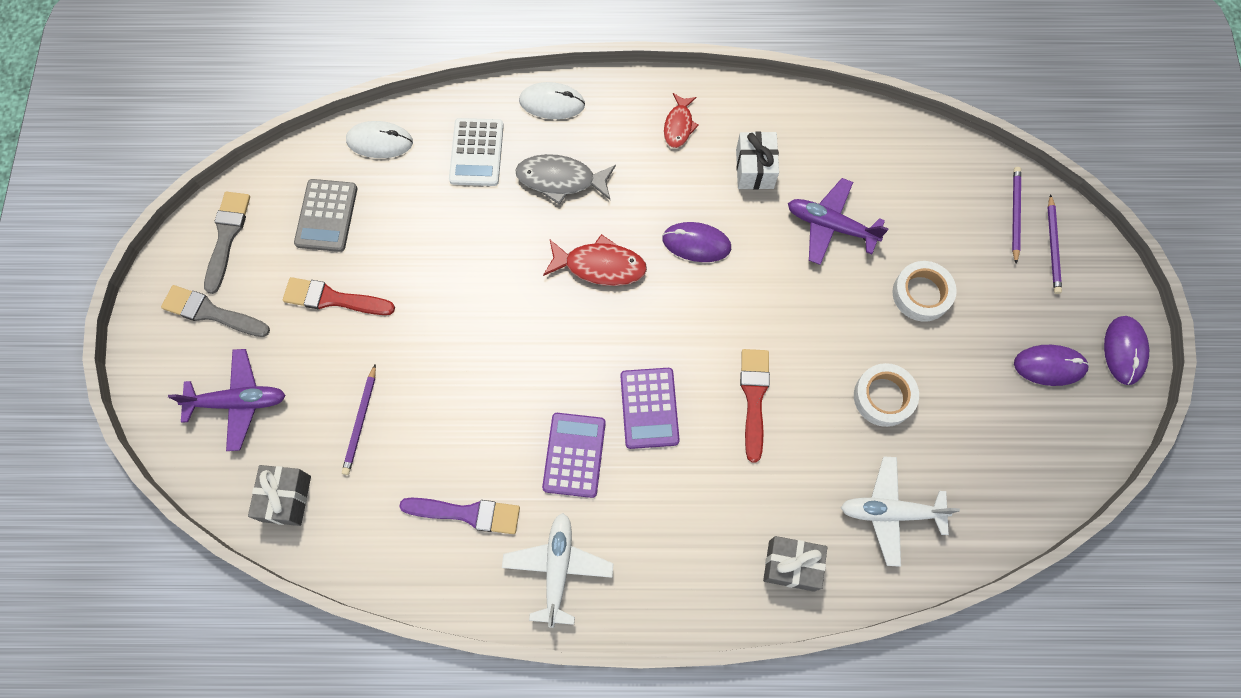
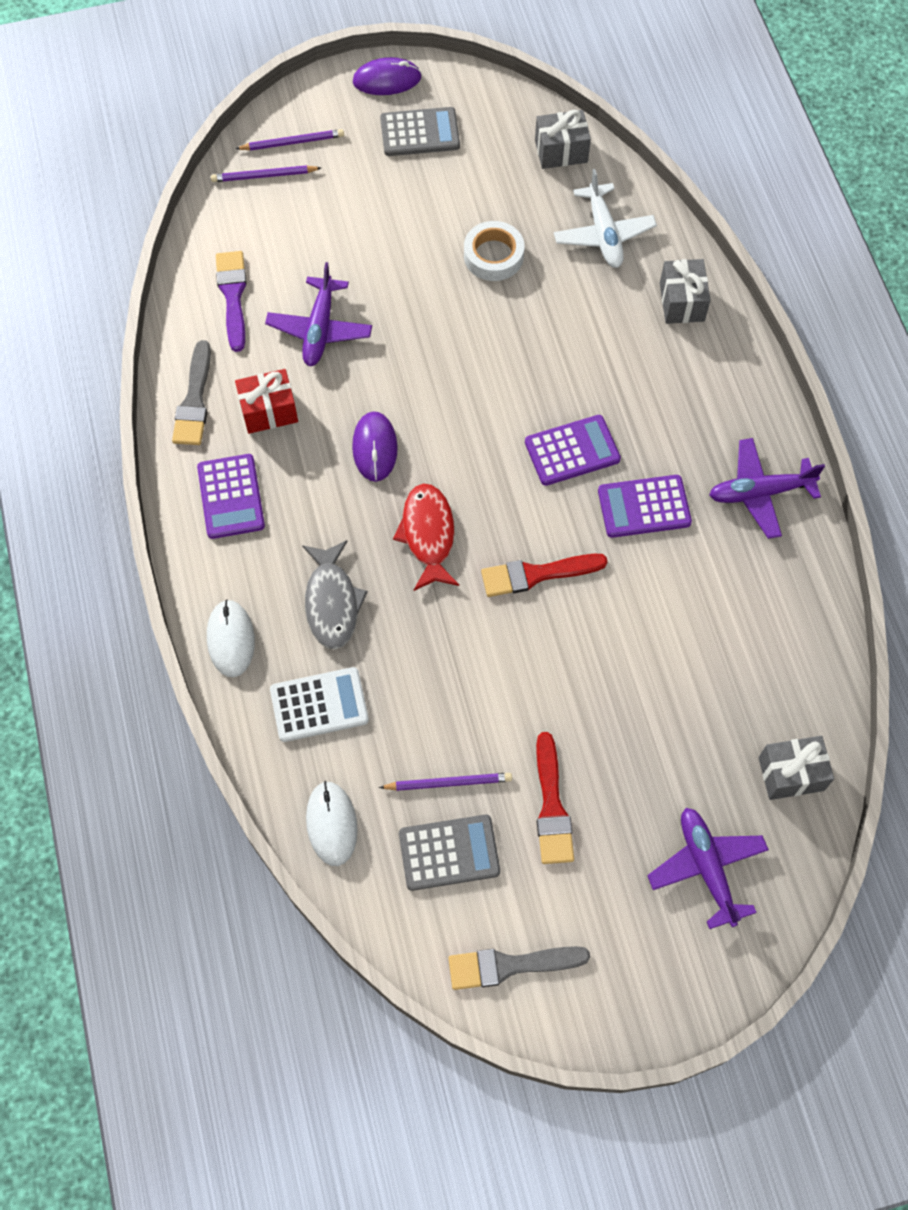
camera: 105 degrees left, 5 degrees down
(211, 312) = (612, 943): grey brush -> grey brush (194, 400)
(361, 421) = (682, 725): purple pencil -> purple pencil (448, 782)
(467, 513) = (739, 589): purple brush -> purple brush (233, 296)
(558, 568) = (760, 492): white plane -> purple plane
(679, 125) = (231, 497): red fish -> purple calculator
(754, 169) = (269, 411): white gift -> red gift
(754, 398) = (530, 362): red brush -> red brush (537, 574)
(921, 294) = (375, 241): white tape -> none
(1006, 500) = (561, 151): none -> grey gift
(1049, 366) = (420, 133): purple mouse -> grey calculator

